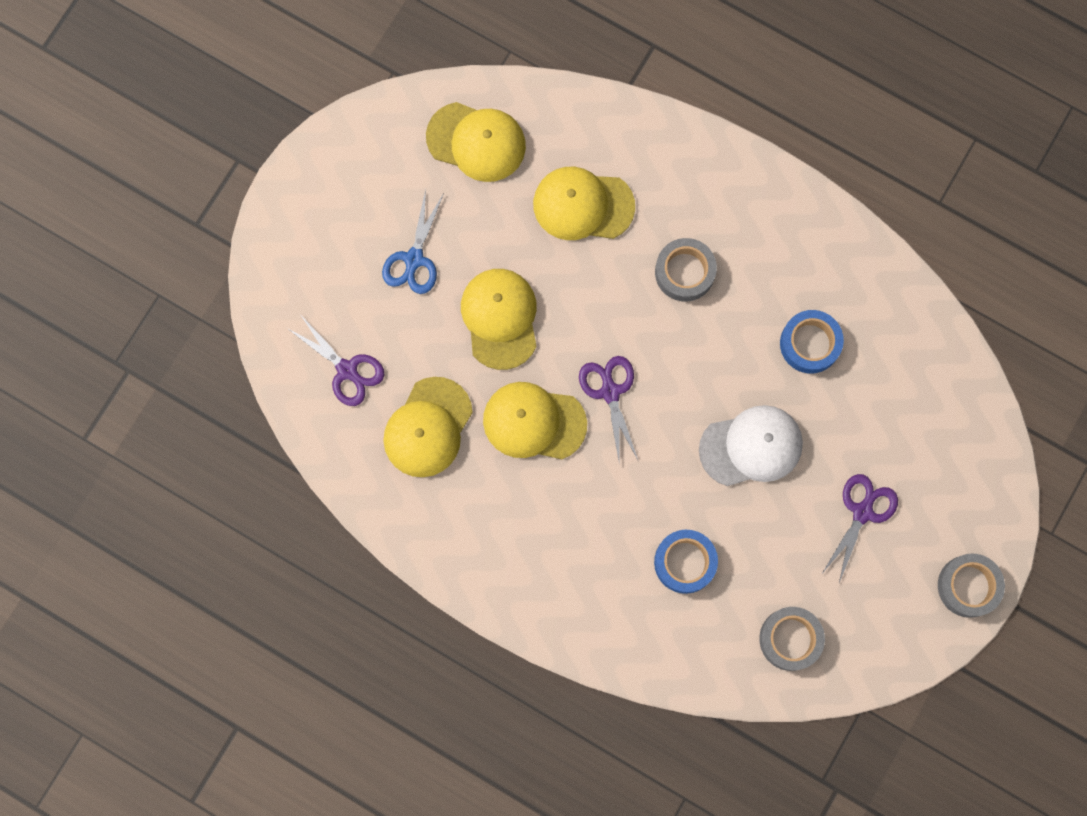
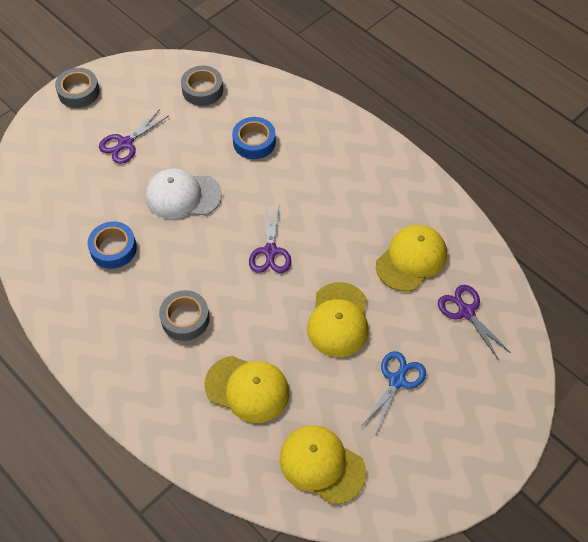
camera: 165 degrees left, 20 degrees down
(534, 422) = (332, 245): yellow cap -> none

